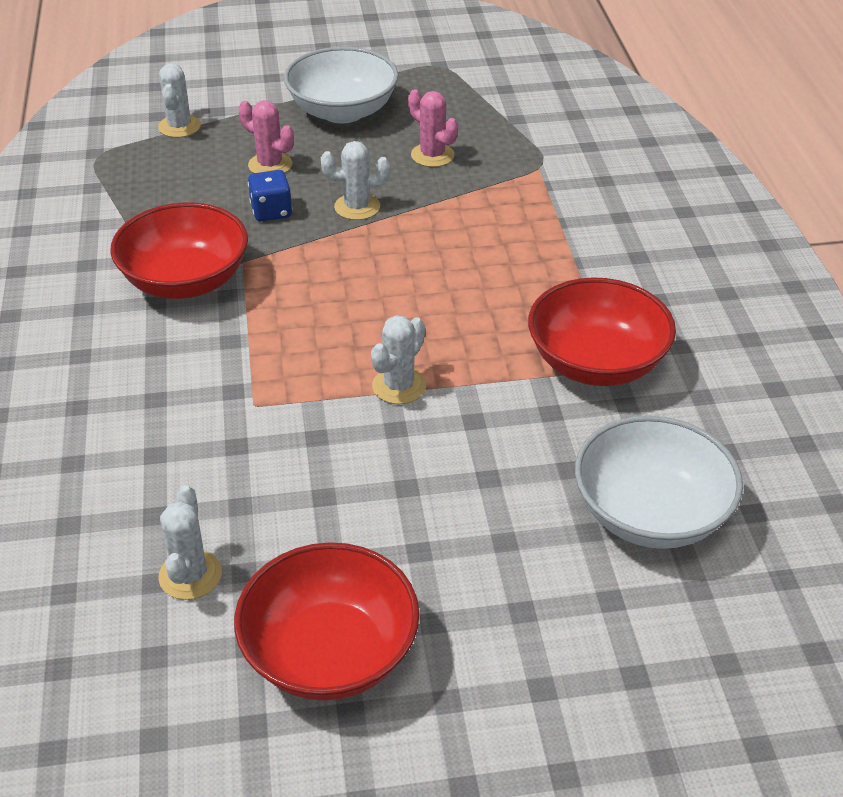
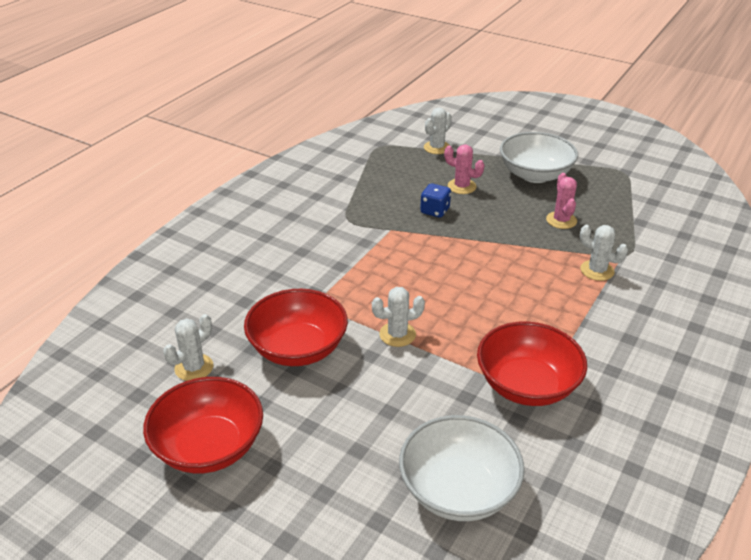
camera: 40 degrees right, 5 degrees down
(185, 281) = (352, 225): red bowl -> red bowl (298, 348)
(270, 165) = (462, 186): pink cactus -> pink cactus turned 45 degrees counterclockwise
(357, 207) = (484, 229): white cactus -> white cactus (597, 270)

